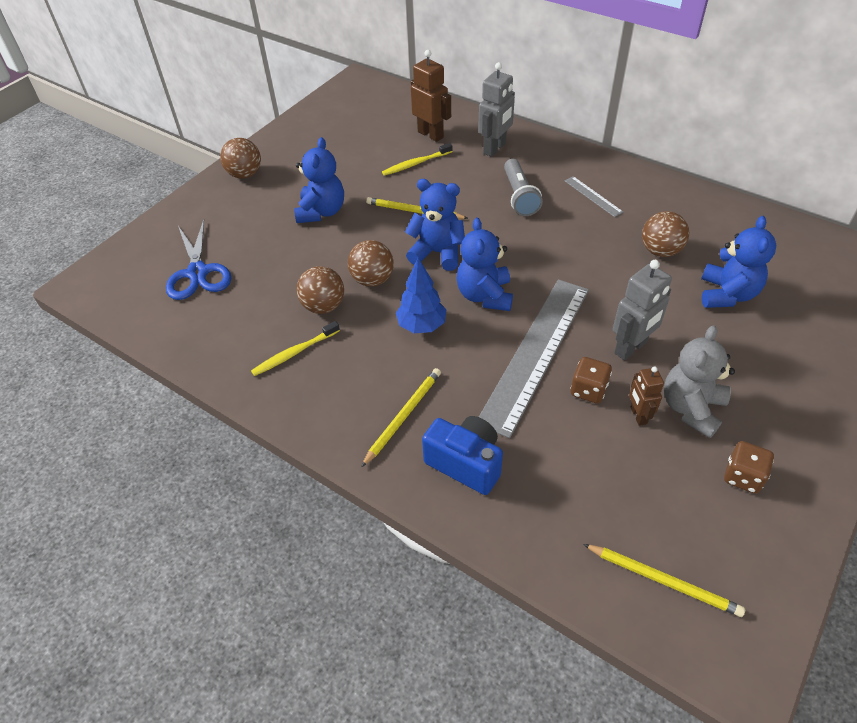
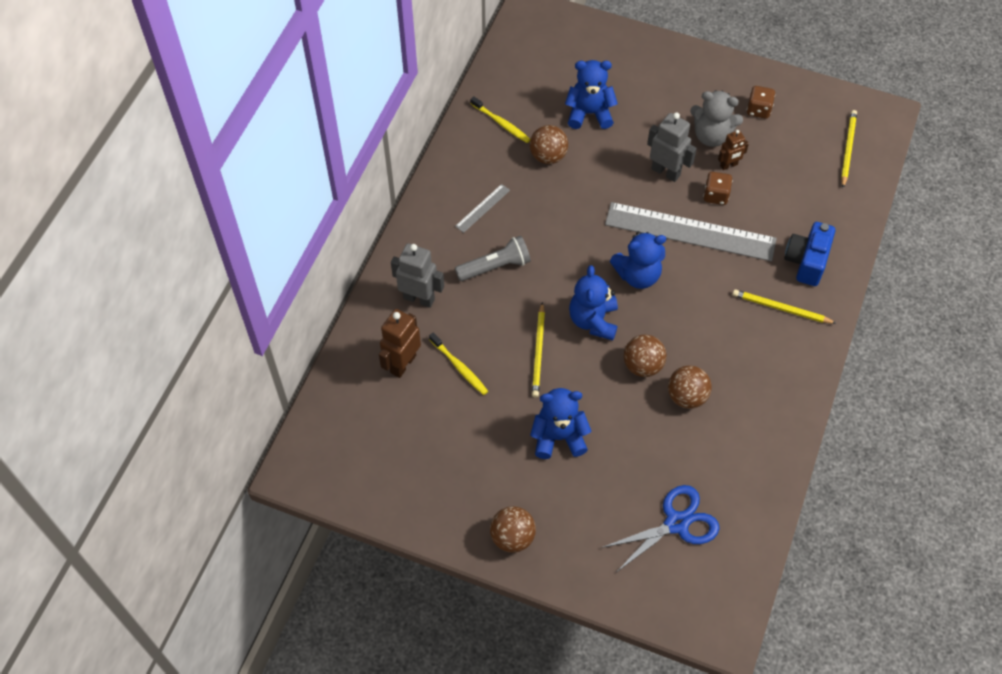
camera: 105 degrees left, 10 degrees up
(294, 353) = (746, 403): yellow toothbrush -> yellow toothbrush (501, 123)
(421, 326) = (686, 315): blue tree -> none

